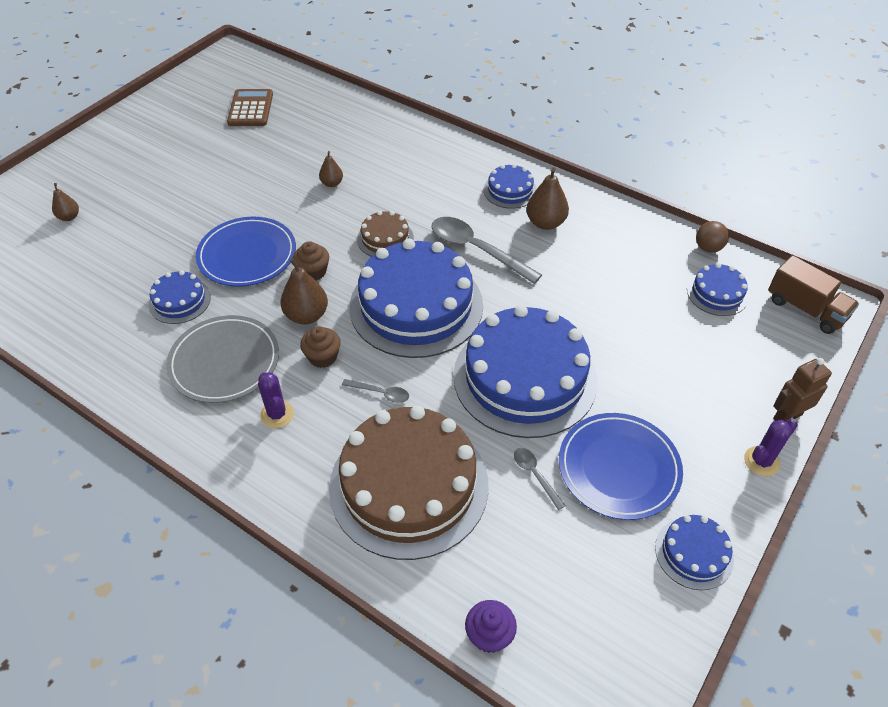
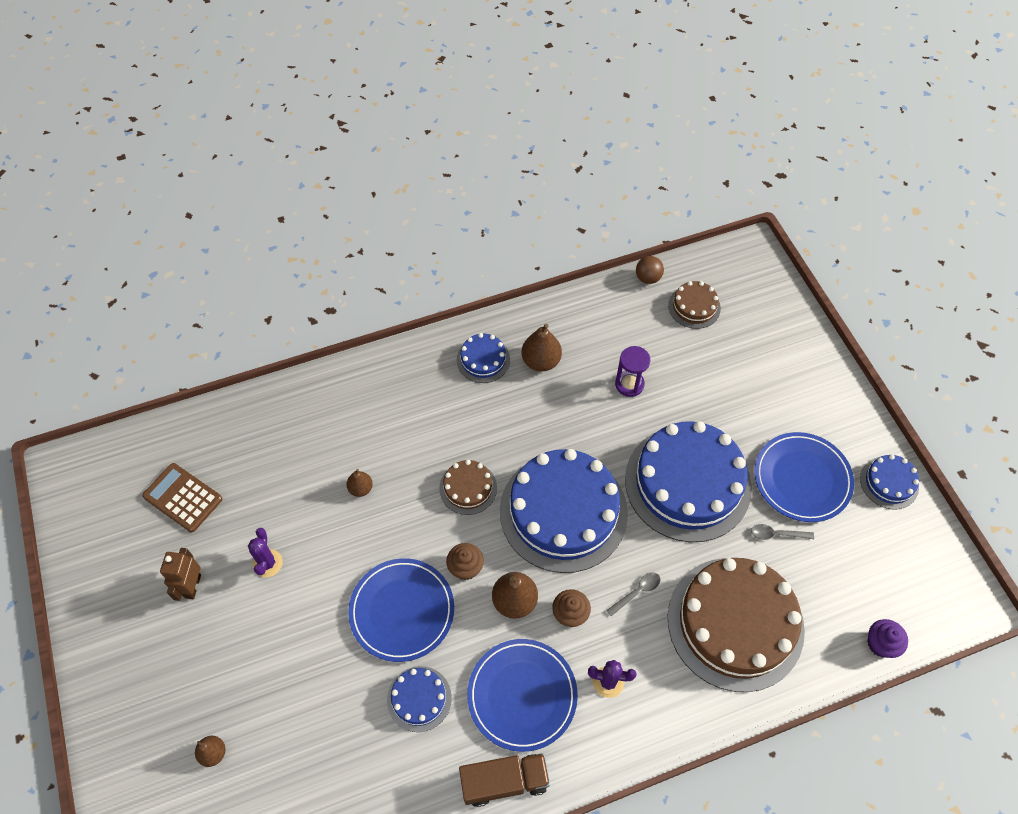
camera: 55 degrees left, 10 degrees up
(224, 362) = (522, 695): grey plate -> blue plate
(476, 249) = (533, 429): grey spoon -> none
(584, 288) = (629, 384): none -> purple hourglass
(717, 293) = (694, 307): blue cake -> brown cake
(761, 461) = (847, 393): purple cactus -> purple cactus (267, 563)
(787, 416) = (822, 351): brown robot -> brown robot (192, 586)
(805, 309) = (744, 268): brown truck -> brown truck (504, 781)

